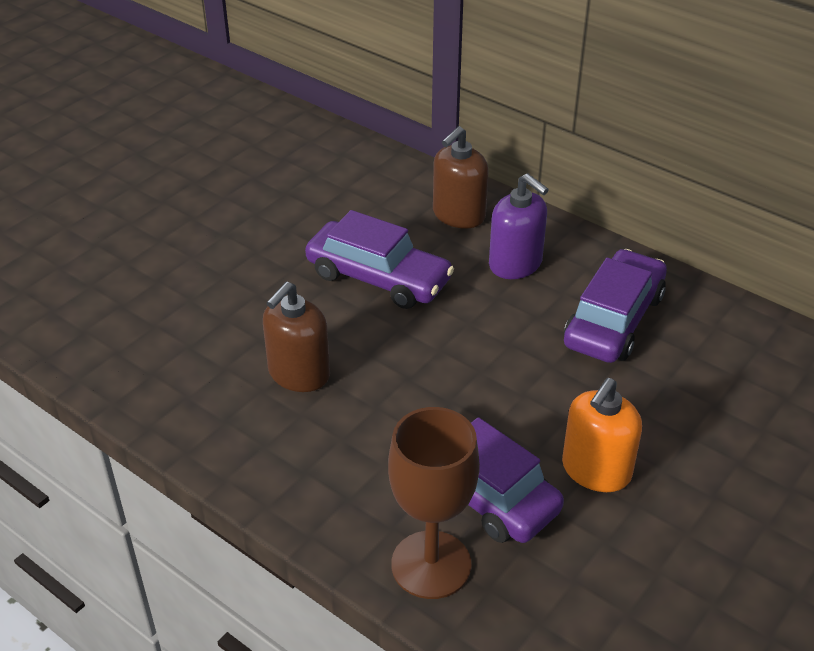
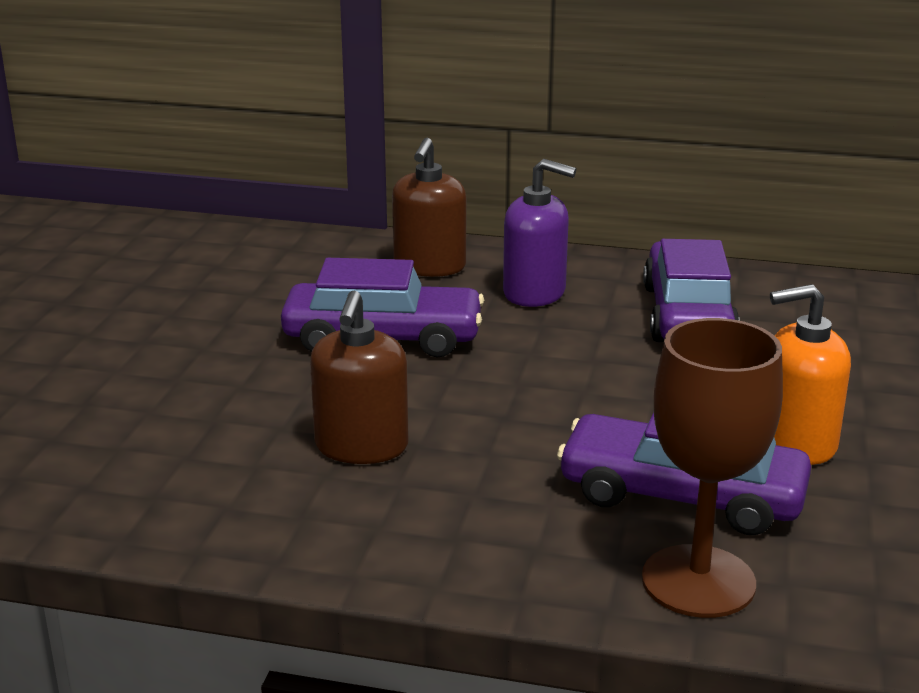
camera: 25 degrees left, 15 degrees down
(596, 470) = (797, 442): orange soap dispenser -> orange soap dispenser turned 75 degrees clockwise

